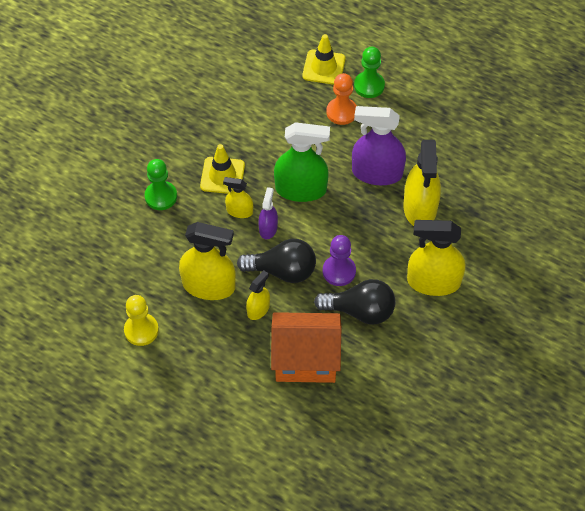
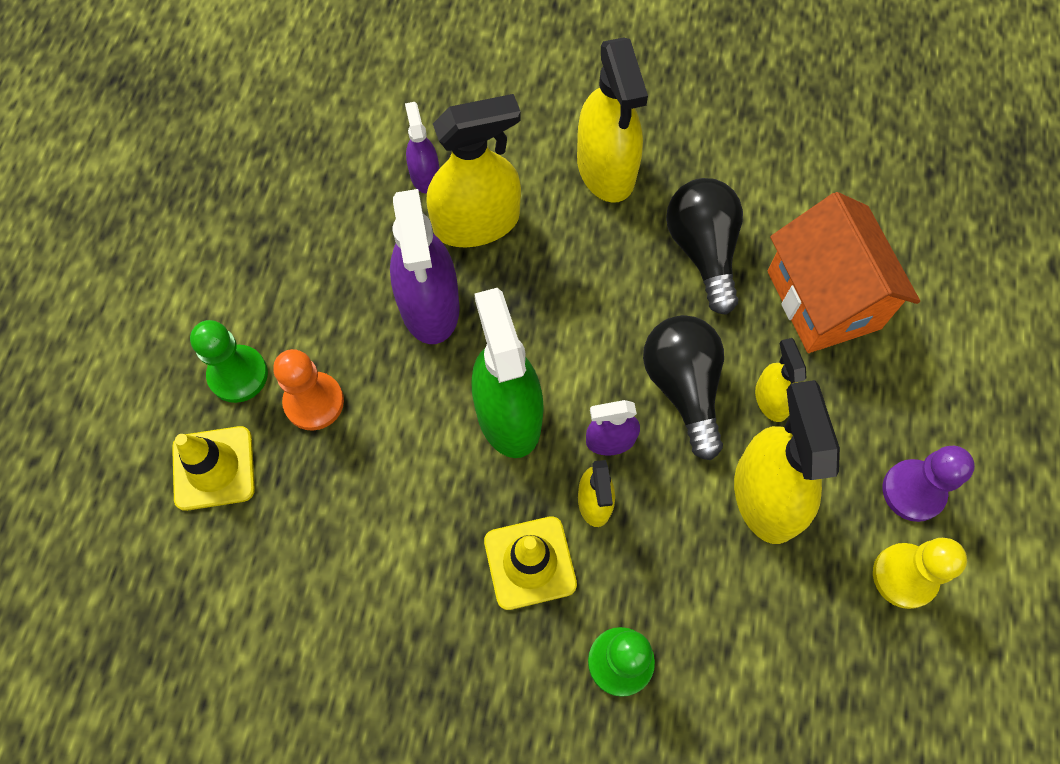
camera: 110 degrees left, 10 degrees up
(258, 309) = (771, 399): yellow spray bottle -> yellow spray bottle turned 60 degrees clockwise
(339, 271) = (646, 302): purple pawn -> purple pawn (913, 491)
(460, 192) = (425, 176): none -> purple spray bottle

